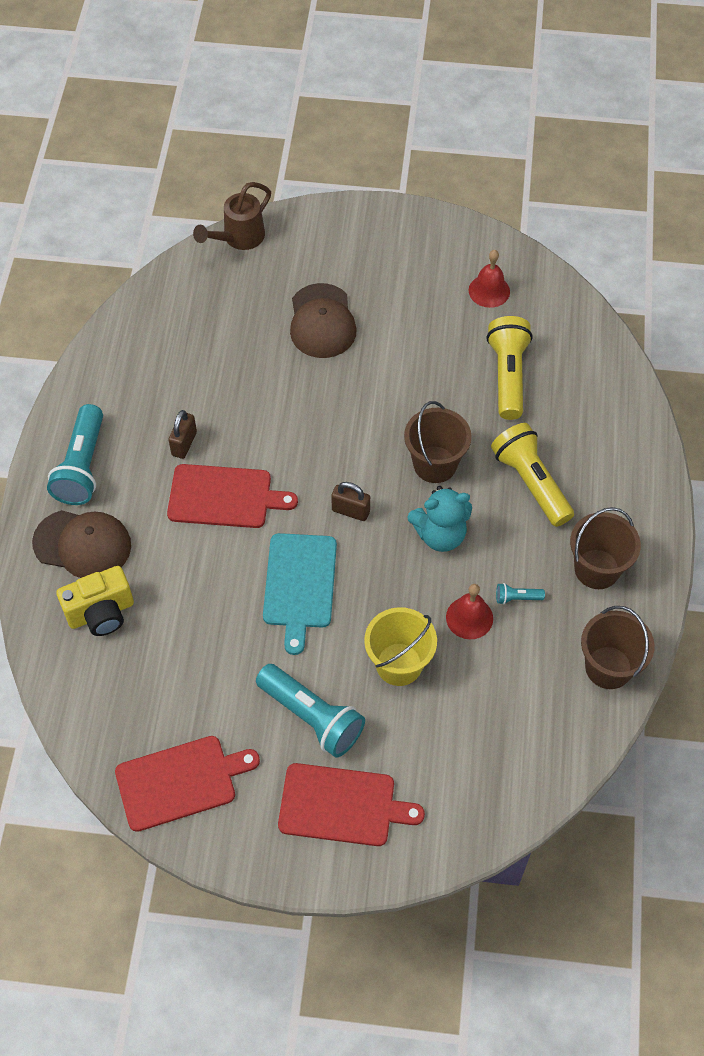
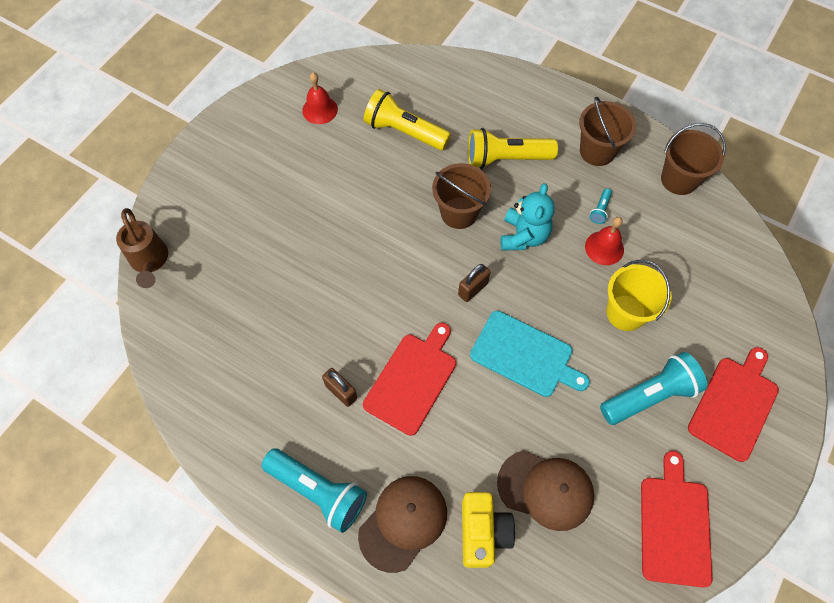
camera: 65 degrees left, 5 degrees up
(322, 321) = (278, 234): brown cap -> brown cap (545, 489)

